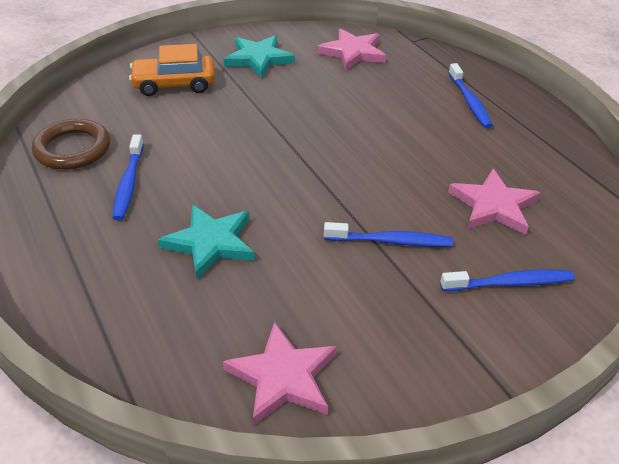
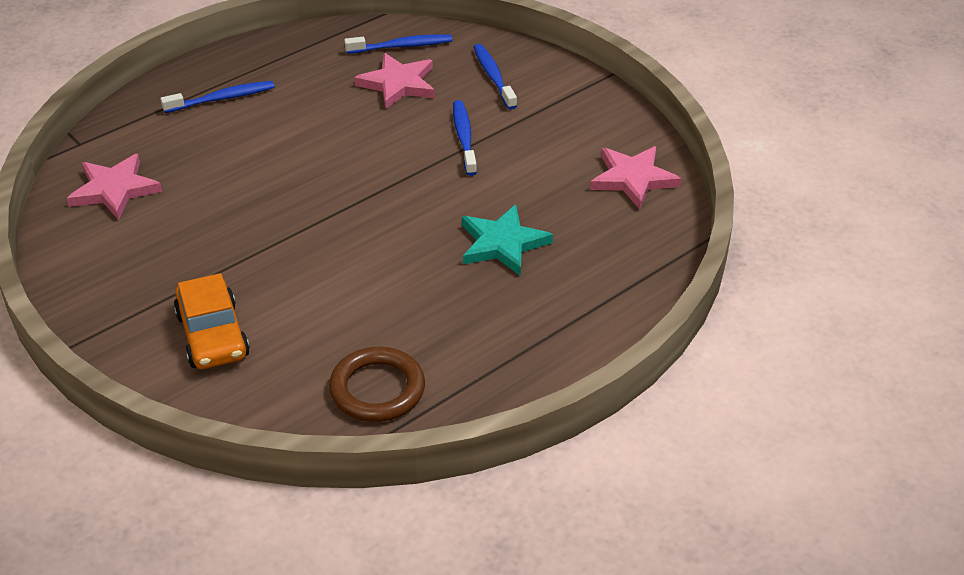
camera: 100 degrees left, 0 degrees up
(129, 183) = (429, 323): blue toothbrush -> blue toothbrush (401, 46)
(258, 59) = (137, 270): turquoise star -> none

